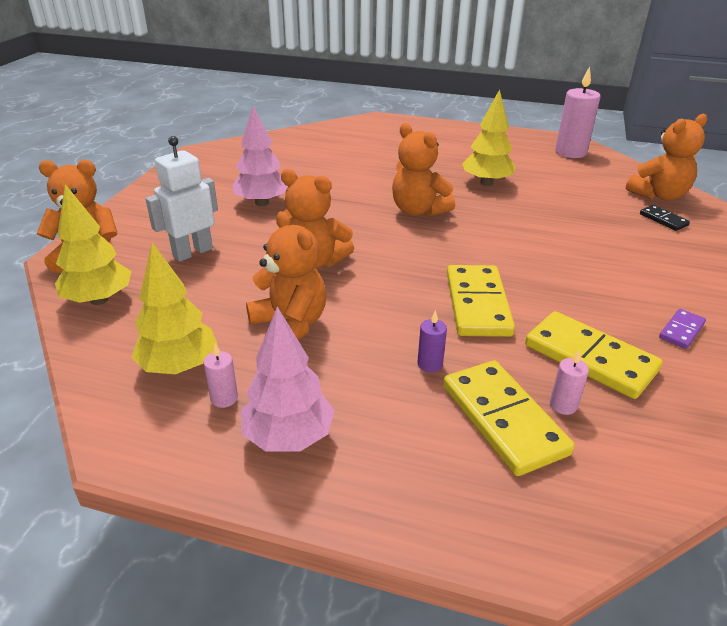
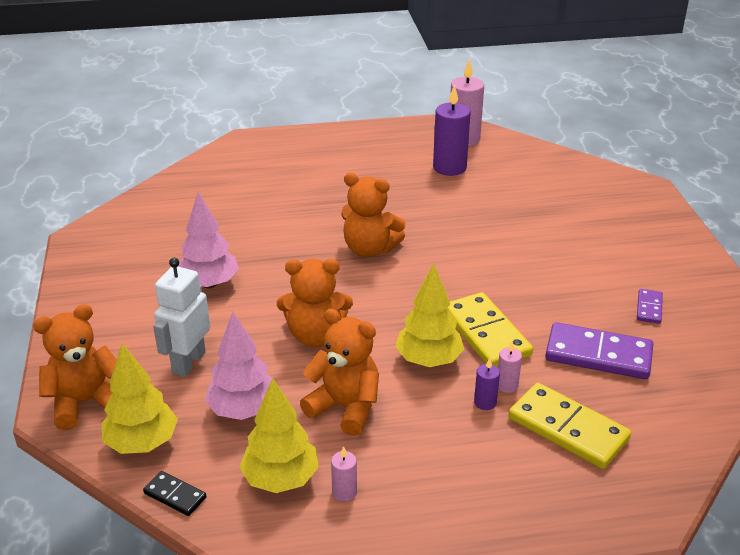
camera: 25 degrees left, 0 degrees up
(288, 437) = (422, 503): pink tree -> pink tree (243, 410)
(486, 183) = (410, 198): yellow tree -> yellow tree (429, 360)
(541, 169) = (449, 167): none -> purple candle
(563, 405) = (602, 402): pink candle -> pink candle (507, 385)
(590, 358) = (598, 355): yellow domino -> purple domino
(659, 195) = (565, 172): orange teddy bear -> none
(663, 220) = (582, 199): black domino -> black domino (175, 495)

